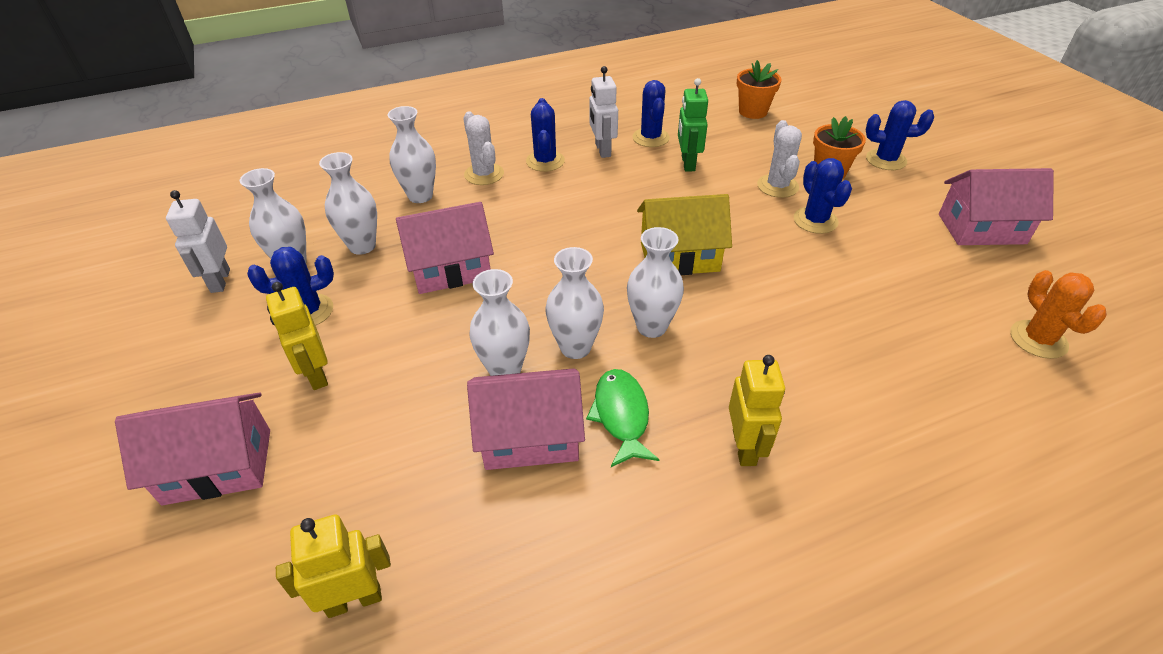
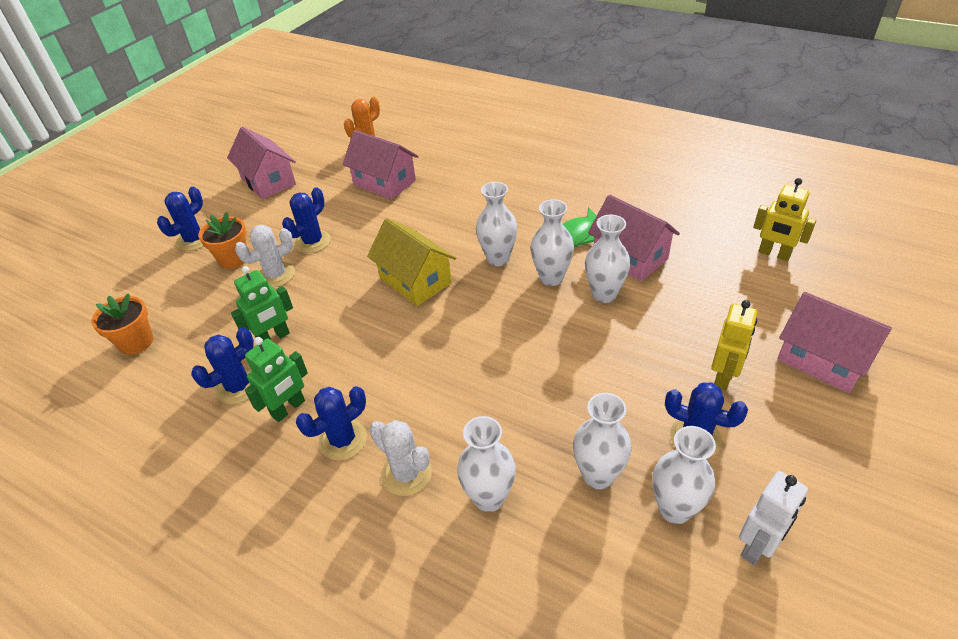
camera: 125 degrees left, 0 degrees up
(451, 269) = (556, 388): pink house -> pink house (384, 182)
(484, 174) = (406, 474): white cactus -> white cactus turned 75 degrees counterclockwise
(602, 150) = (288, 409): white robot -> green robot
(745, 447) = (544, 194): yellow robot -> none
(886, 160) = (194, 240): blue cactus -> blue cactus turned 60 degrees clockwise

